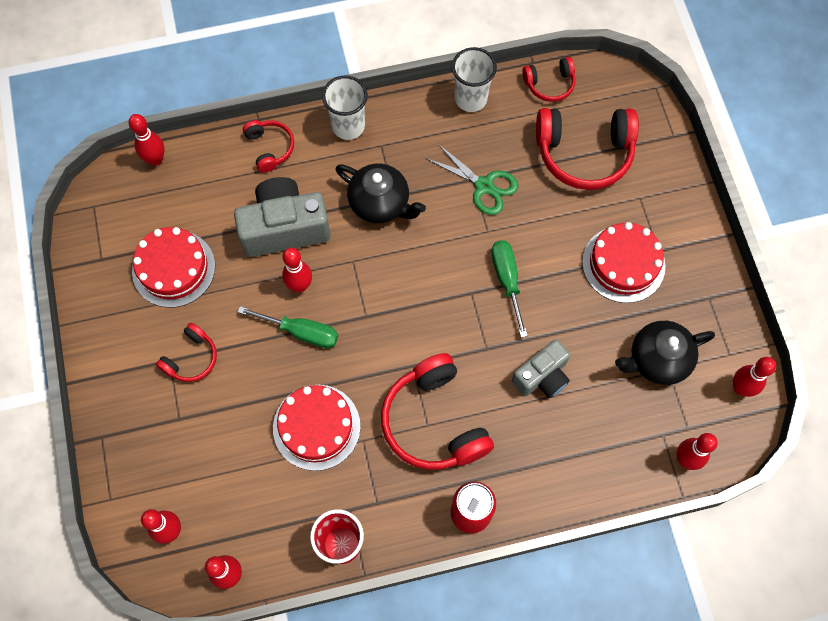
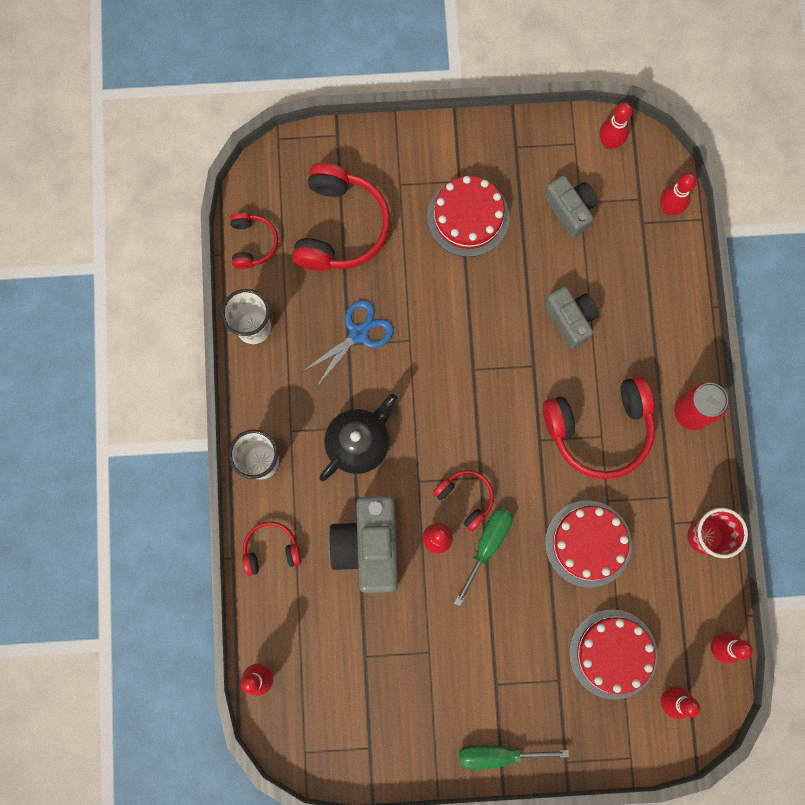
camera: 80 degrees left, 10 degrees up
(173, 268) = (394, 670): red cake -> red cake (613, 654)
(191, 358) = (497, 661): red headphones -> red headphones (465, 498)
(484, 186) = (358, 333): green scissors -> blue scissors
(507, 280) = (466, 332): green screwdriver -> green screwdriver (498, 754)
(657, 360) = (570, 209): black teapot -> grey camera

